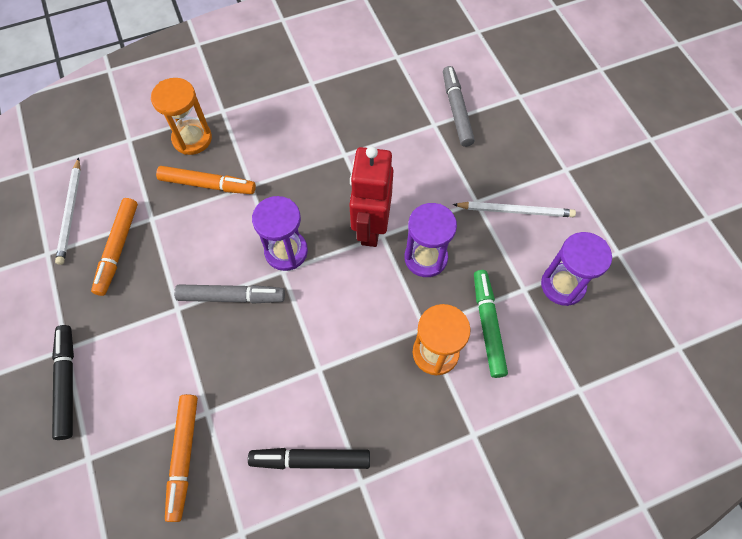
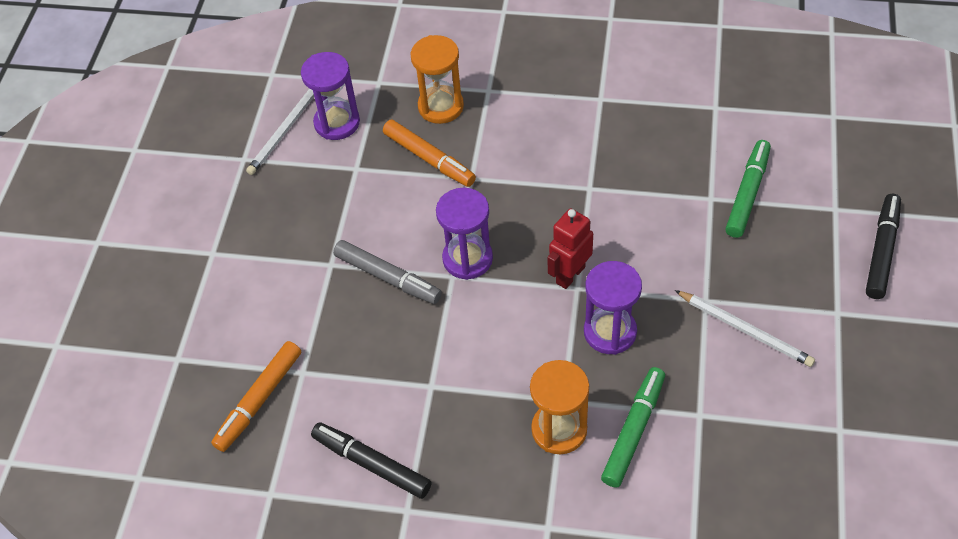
camera: 35 degrees right, 10 degrees down
(67, 383) = (196, 284): black marker -> black marker (882, 251)
(118, 249) = (308, 183): orange marker -> none
(370, 228) = (570, 275): red robot -> red robot, size x0.67
(456, 110) = (747, 193): grey marker -> green marker
(562, 285) = (747, 432): purple hourglass -> purple hourglass (337, 123)

